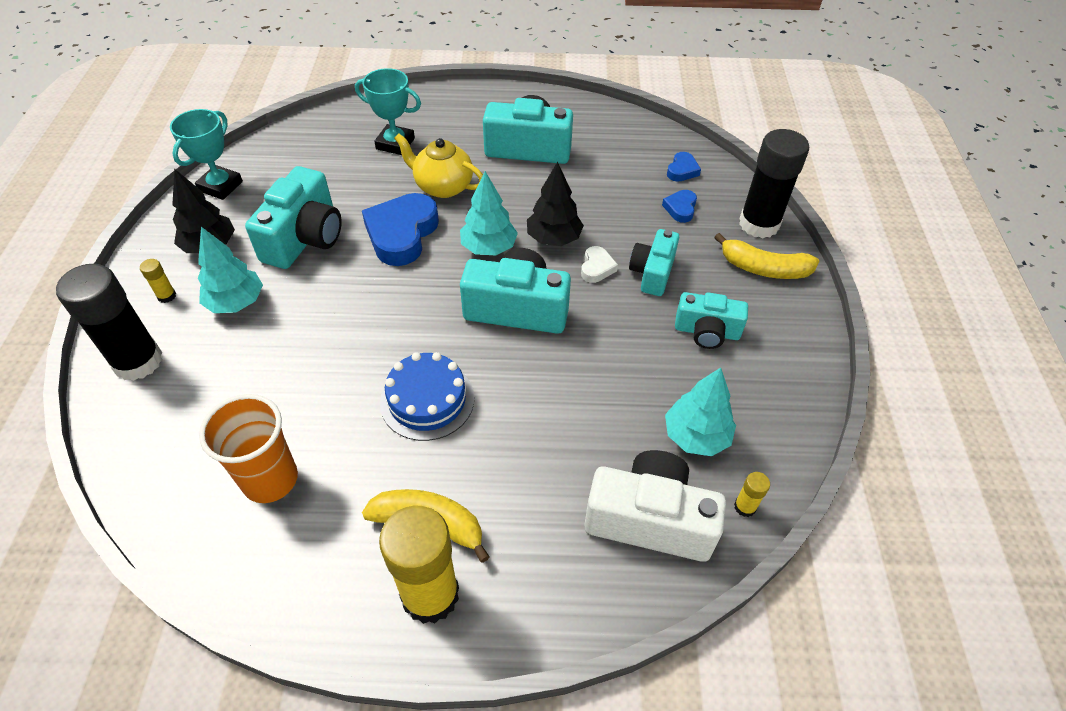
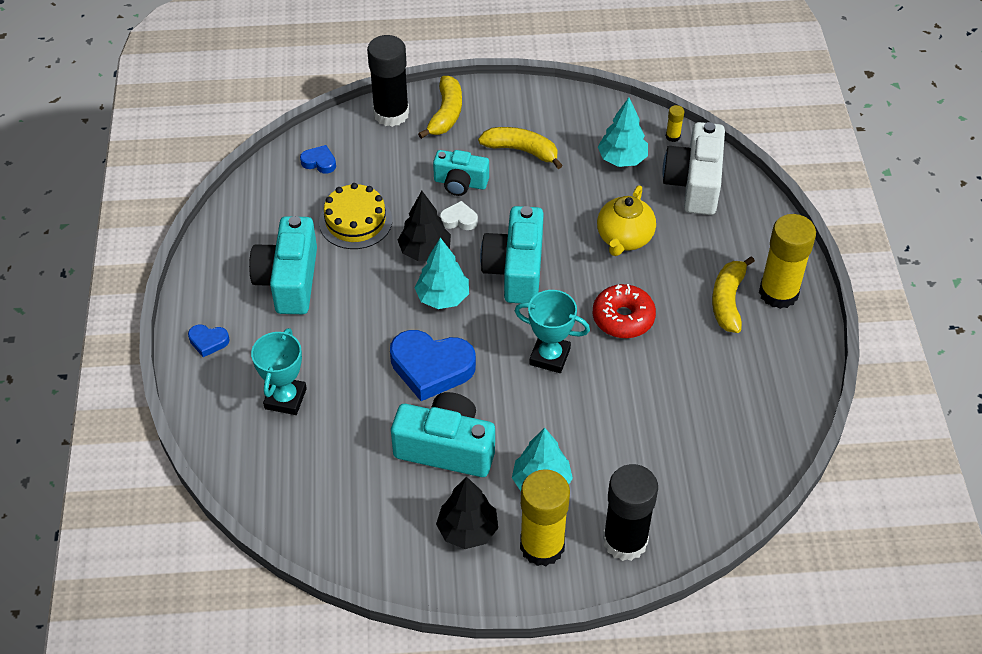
camera: 95 degrees left, 0 degrees up
(166, 296) = (542, 546): yellow glue stick -> yellow glue stick, size x2.44
(220, 186) = (371, 551): turquoise trophy -> turquoise trophy (549, 356)
(270, 479) = (718, 405): orange cup -> none
(427, 400) = (623, 318): blue cake -> red donut
(442, 186) = (356, 345): yellow teapot -> yellow teapot (624, 238)
(600, 192) = (355, 221): none -> yellow cake
(680, 208) = (375, 164): blue heart -> blue heart (208, 341)
(707, 332) = (521, 150): turquoise camera -> yellow banana

